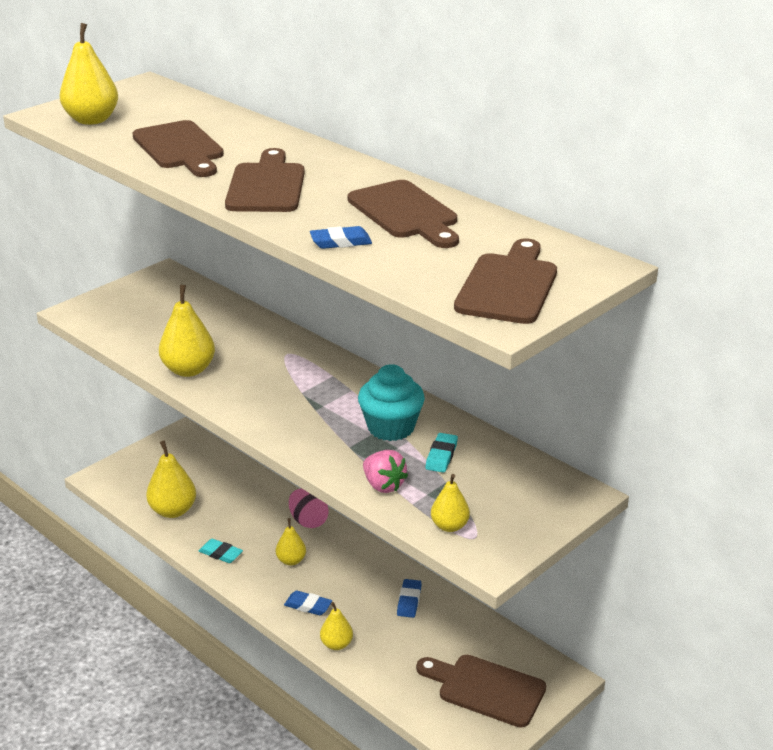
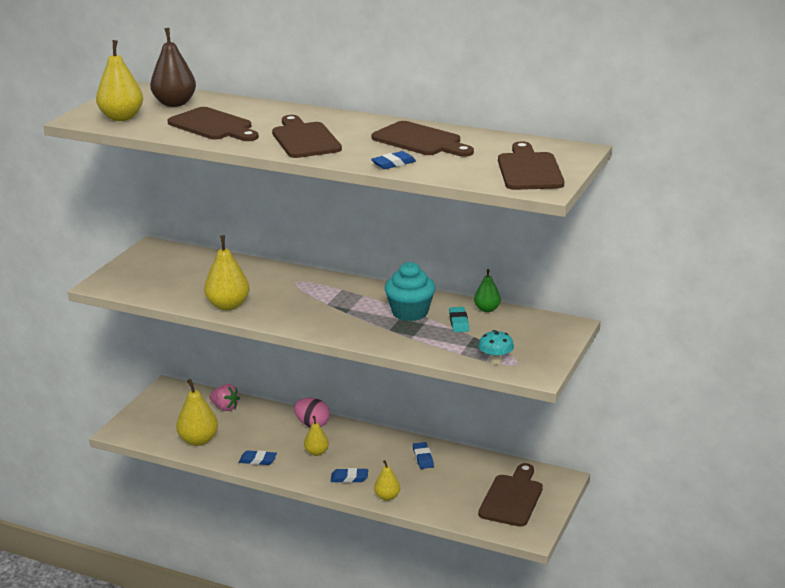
camera: 20 degrees left, 5 degrees down
(167, 110) = (175, 103): none -> brown pear
(220, 554) = (258, 460): turquoise eraser -> blue eraser
(383, 485) = (431, 347): pink strawberry -> pink strawberry (225, 407)
(449, 526) = (495, 361): yellow pear -> turquoise mushroom
(486, 689) = (512, 498): brown cutting board -> brown cutting board turned 105 degrees clockwise
(489, 445) = (487, 309): none -> green pear

